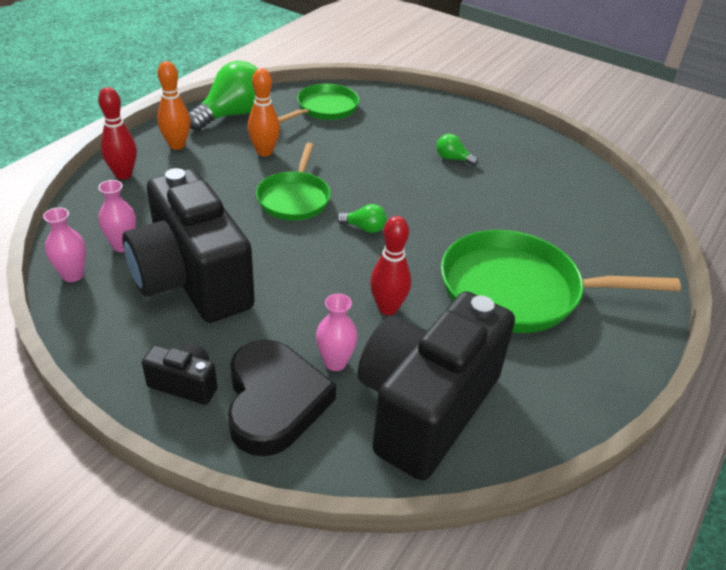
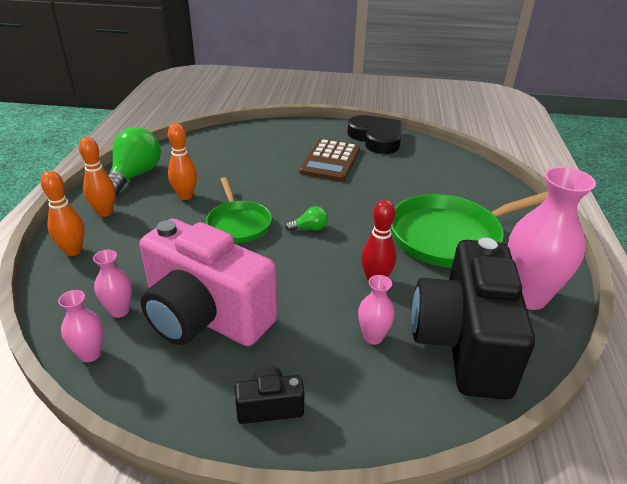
camera: 25 degrees left, 5 degrees down
(123, 174) = (73, 251): red bowling pin -> orange bowling pin
(192, 279) = (205, 316): black camera -> pink camera
(274, 401) = (353, 388): black heart -> black heart (376, 138)
(324, 108) = (207, 151): green pan -> none
(452, 159) = (330, 161): green light bulb -> brown calculator
(549, 391) = (527, 297): none -> pink vase

